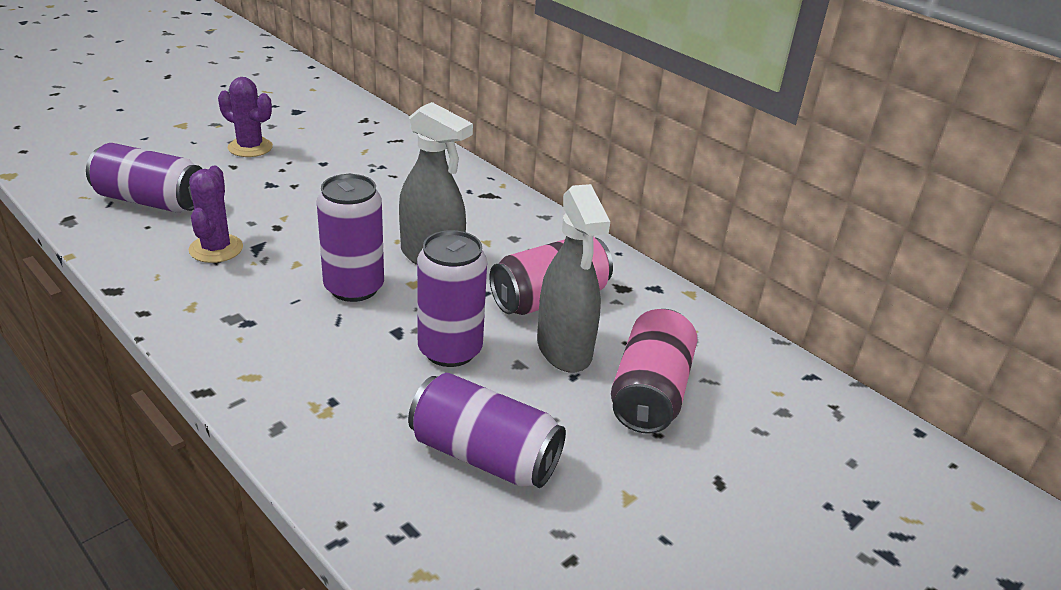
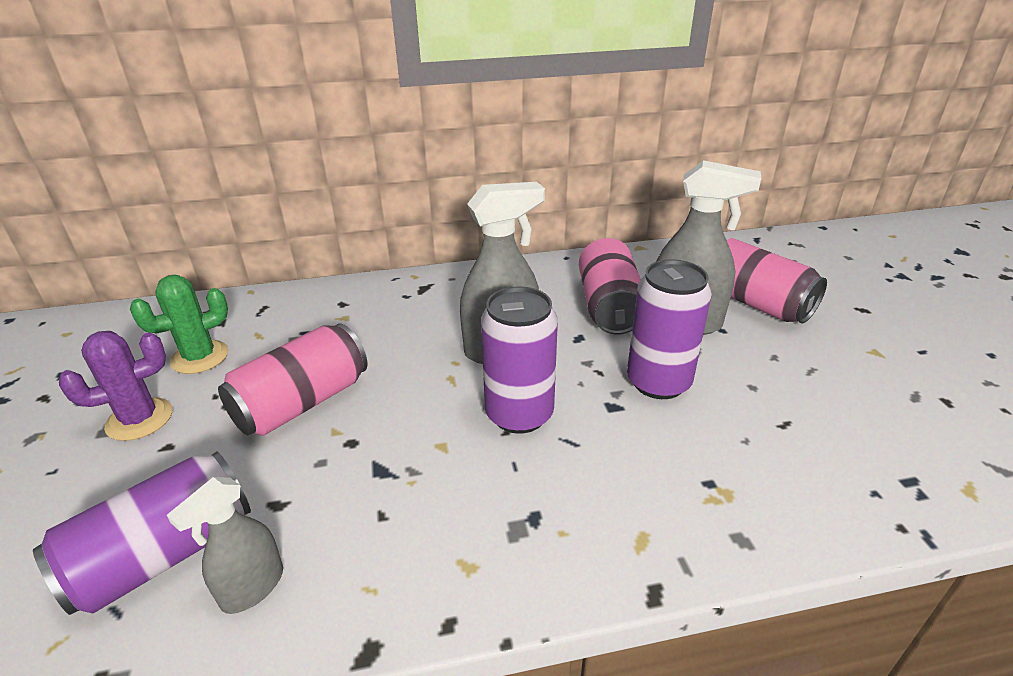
camera: 55 degrees left, 0 degrees up
(141, 237) = (252, 588): none -> grey spray bottle
(216, 249) = (353, 510): purple cactus -> none
(304, 195) = (302, 403): none -> pink can
(323, 141) = (200, 357): none -> green cactus
(484, 455) = (815, 407): purple can -> none

